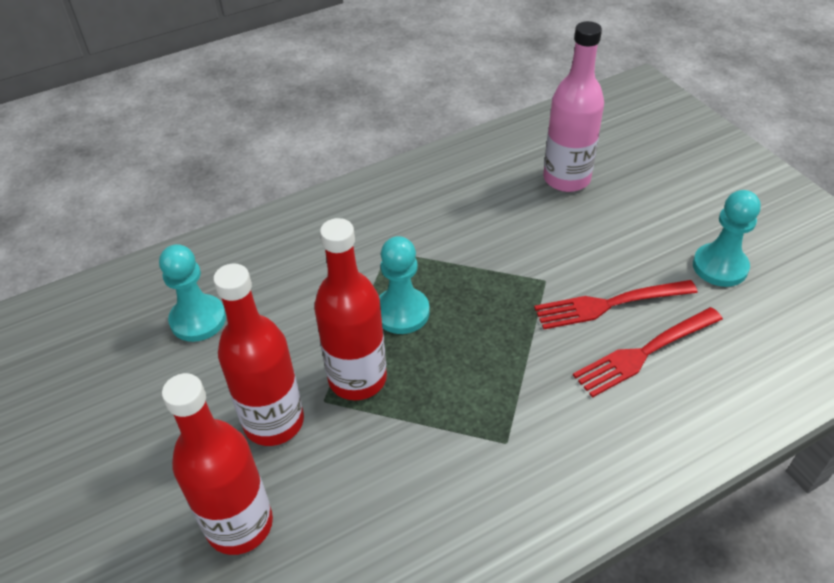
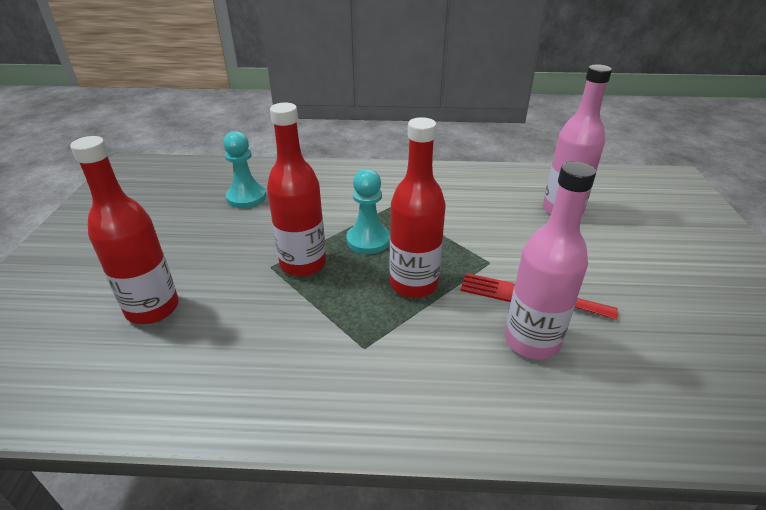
camera: 30 degrees right, 10 degrees down
(274, 422) = (230, 264): red bottle -> red bottle (414, 284)
(644, 353) = (531, 341): red fork -> pink bottle
(720, 267) = (655, 311): turquoise pawn -> none

